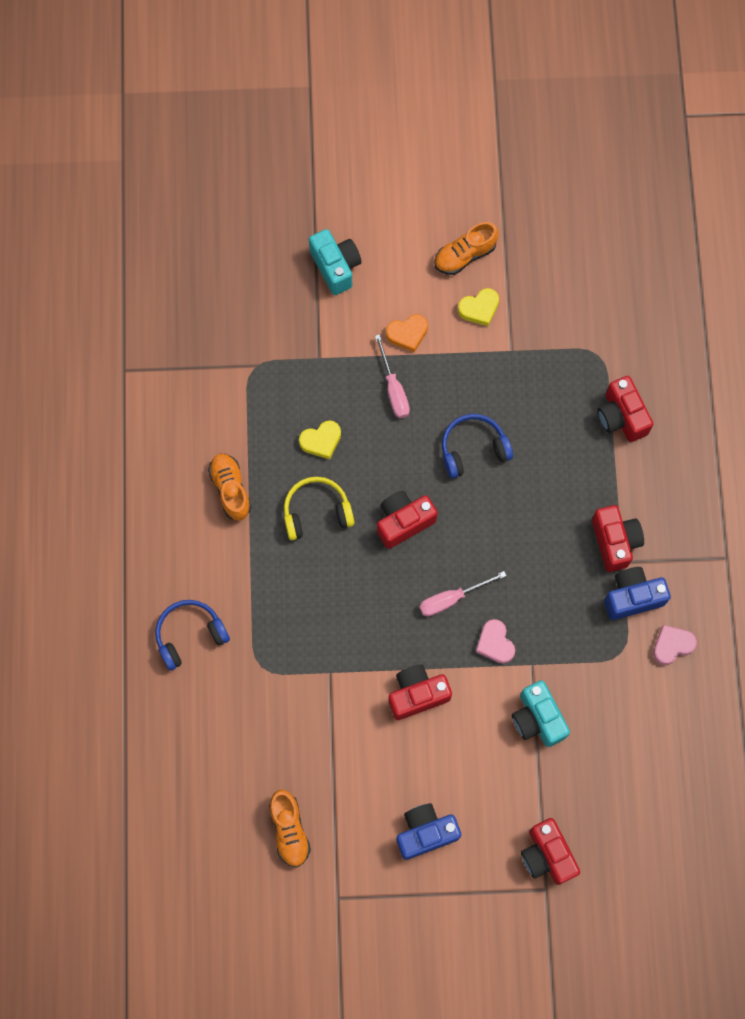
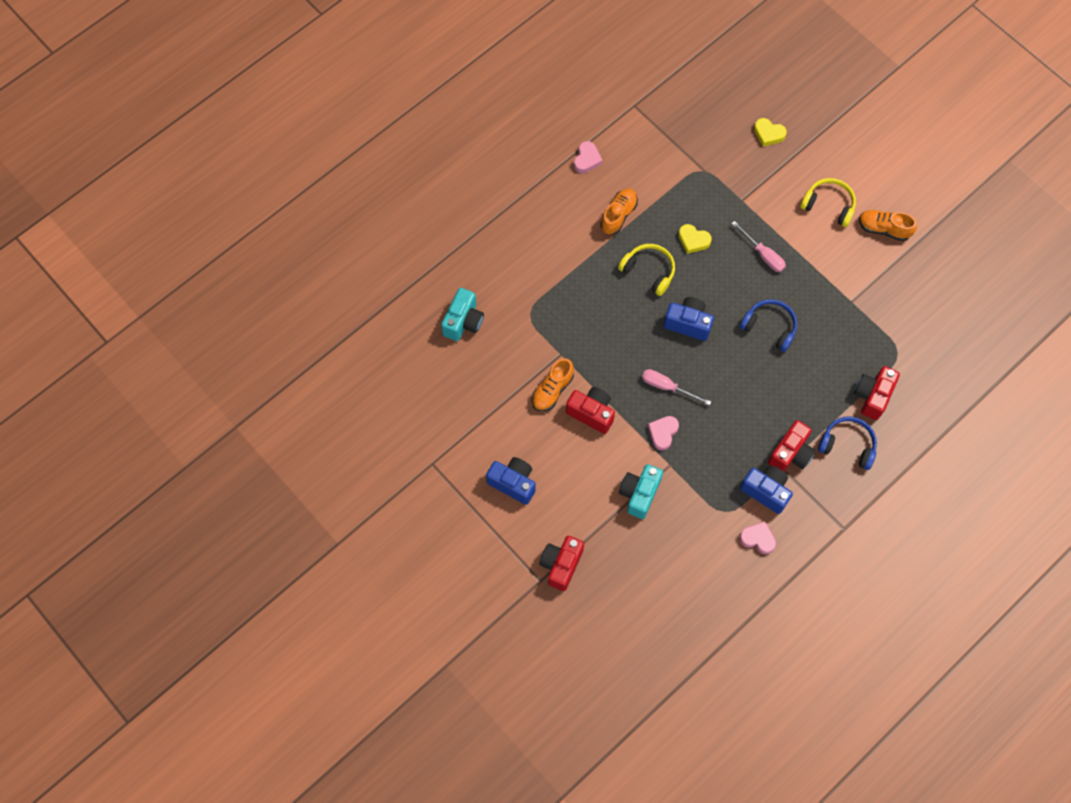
camera: 50 degrees right, 5 degrees down
(142, 468) = (587, 159): none -> pink heart
(190, 635) = (513, 261): blue headphones -> blue headphones (847, 445)
(289, 830) = (448, 405): orange shoe -> orange shoe (552, 390)
(336, 267) = (805, 165): turquoise camera -> turquoise camera (463, 322)
(393, 389) = (763, 254): pink screwdriver -> pink screwdriver turned 75 degrees counterclockwise
(396, 283) = (828, 205): none -> yellow headphones
(403, 522) = (688, 323): red camera -> blue camera
(407, 334) = (803, 236): orange heart -> none
(479, 308) = (858, 263): yellow heart -> yellow heart (768, 134)

